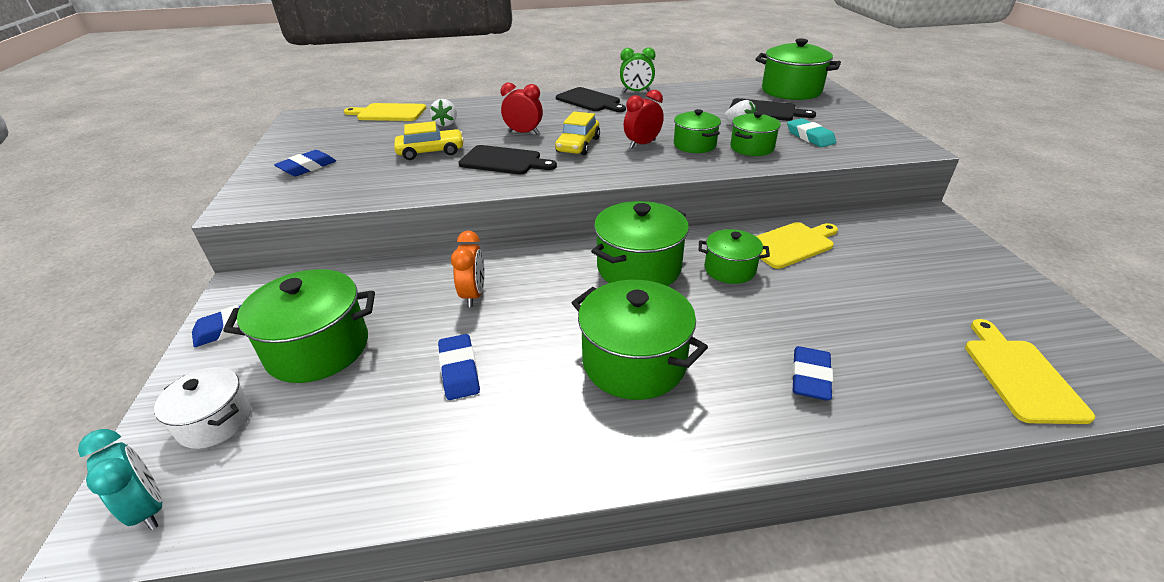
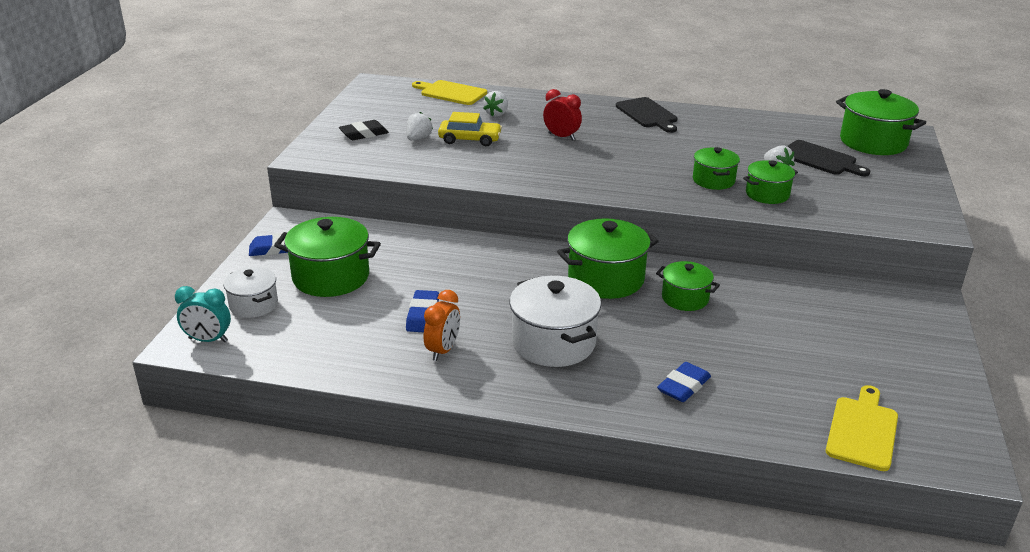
camera: 20 degrees right, 5 degrees down
(149, 508) = (208, 340): turquoise clock -> turquoise clock turned 120 degrees clockwise
(307, 167) = (364, 134): blue eraser -> black eraser
(373, 161) = (418, 138): none -> white strawberry
(473, 295) = (458, 267): orange clock -> orange clock (443, 350)
(503, 161) = (527, 161): black cutting board -> none
(578, 145) = (603, 159): yellow car -> none
(634, 362) = (553, 342): green pot -> white pot
(636, 92) = (703, 113): green clock -> none
(642, 144) = (664, 170): red clock -> none
(791, 244) = (761, 292): yellow cutting board -> none
(810, 137) = (838, 195): turquoise eraser -> none

